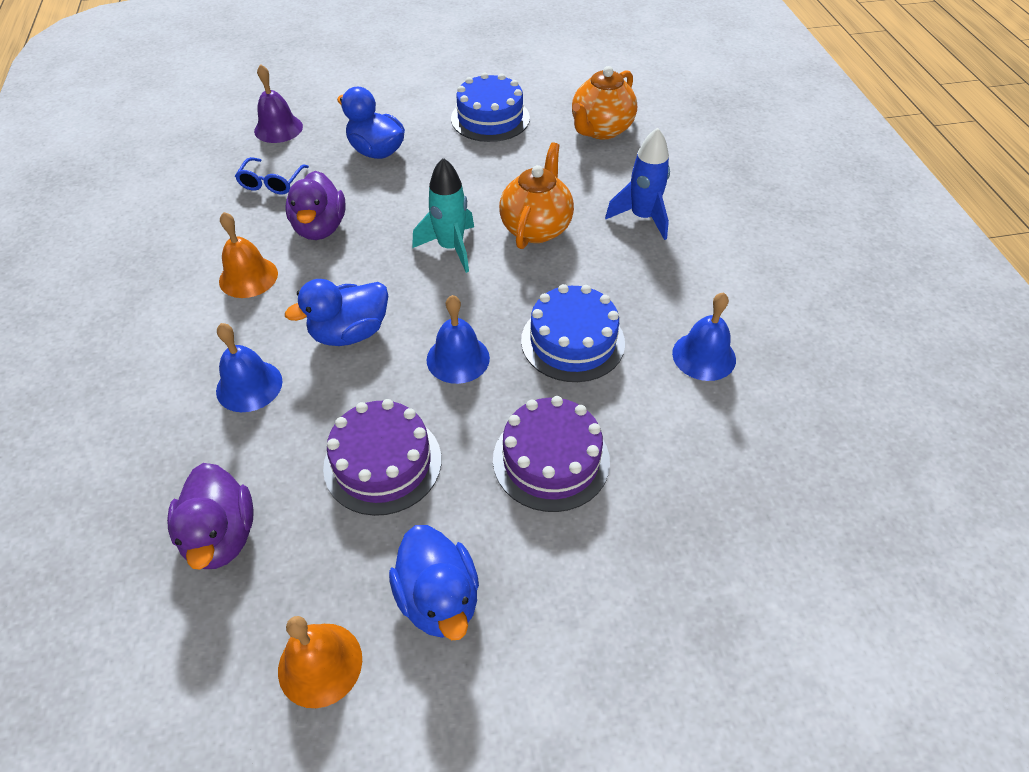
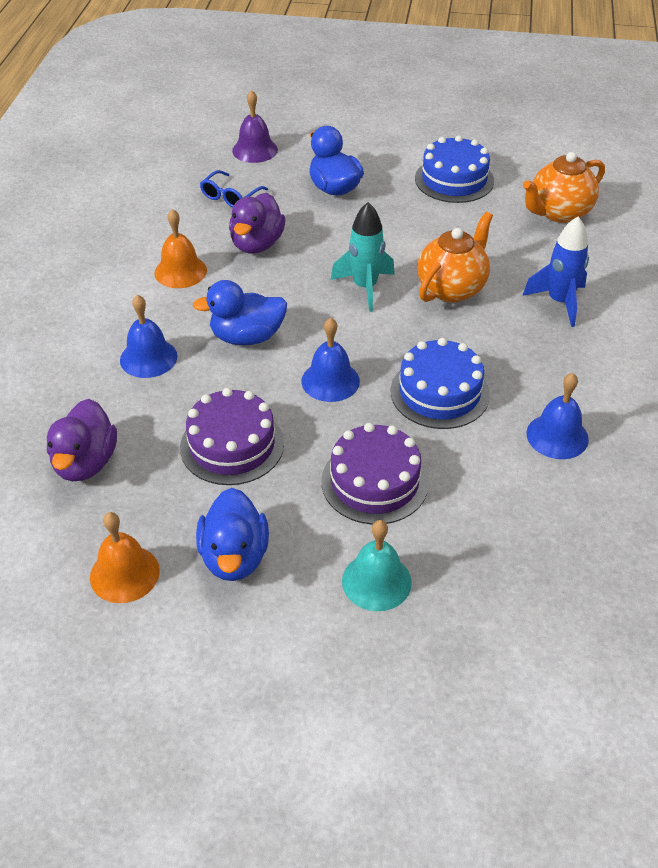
camera: 20 degrees right, 5 degrees down
(602, 576) = (376, 581): none -> turquoise bell

